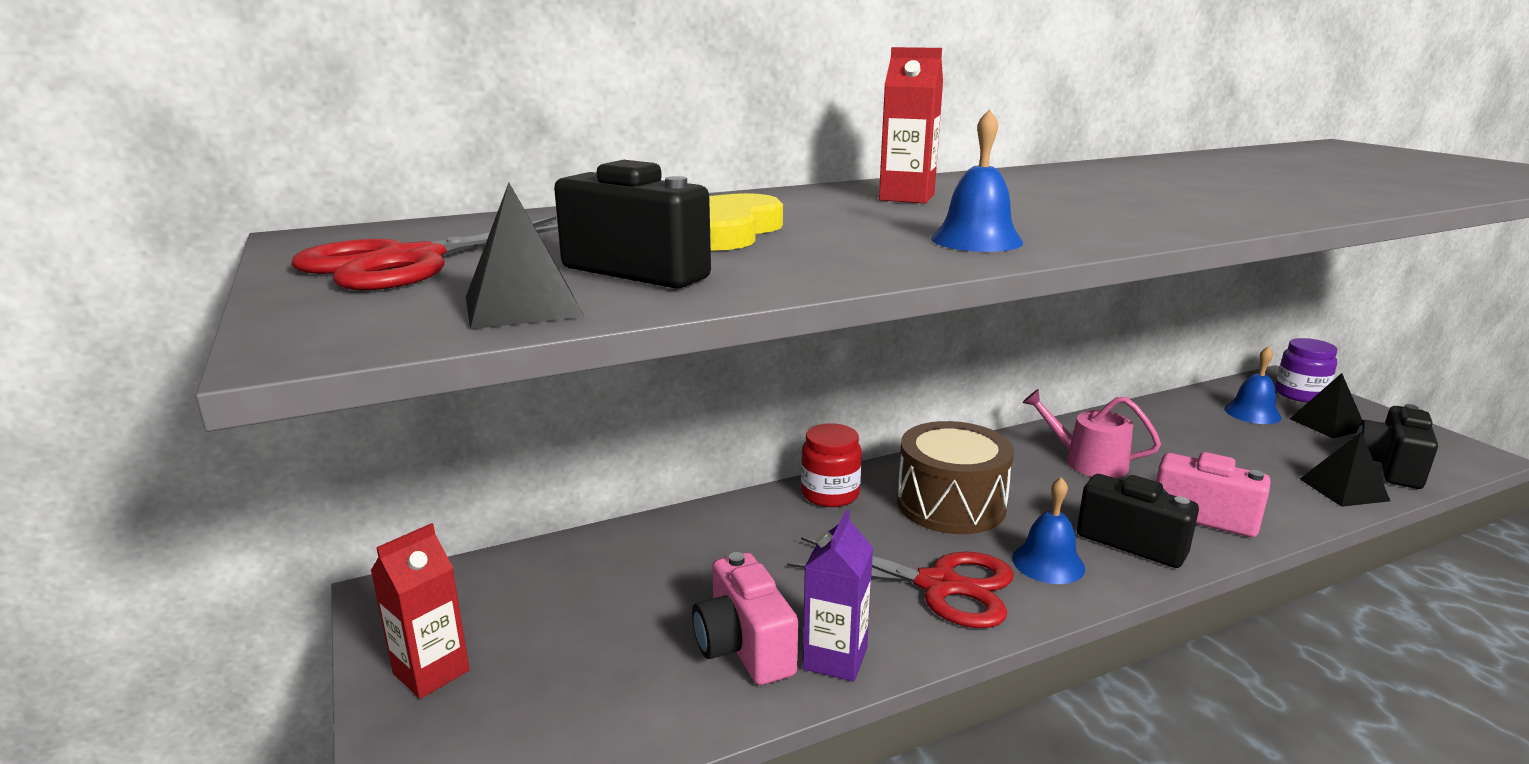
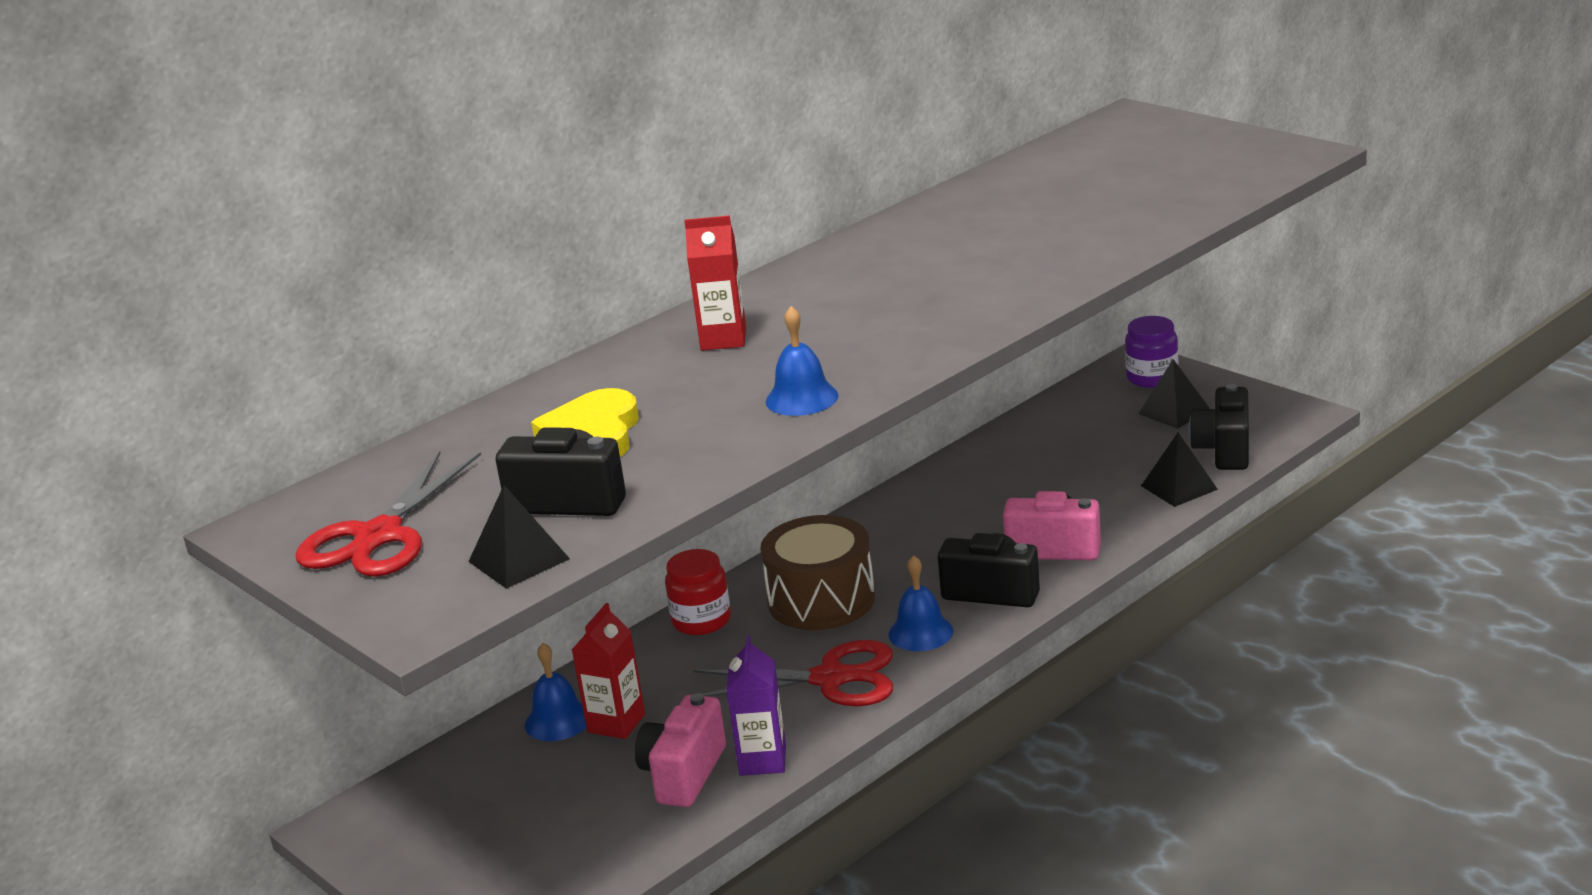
camera: 15 degrees left, 5 degrees up
(431, 672) = (430, 867): red carton -> red carton (616, 723)
(744, 647) = (683, 774): pink camera -> pink camera turned 60 degrees clockwise
(1087, 462) = (943, 518): pink watering can -> none
(1252, 413) = (1102, 415): blue bell -> blue bell (558, 720)

